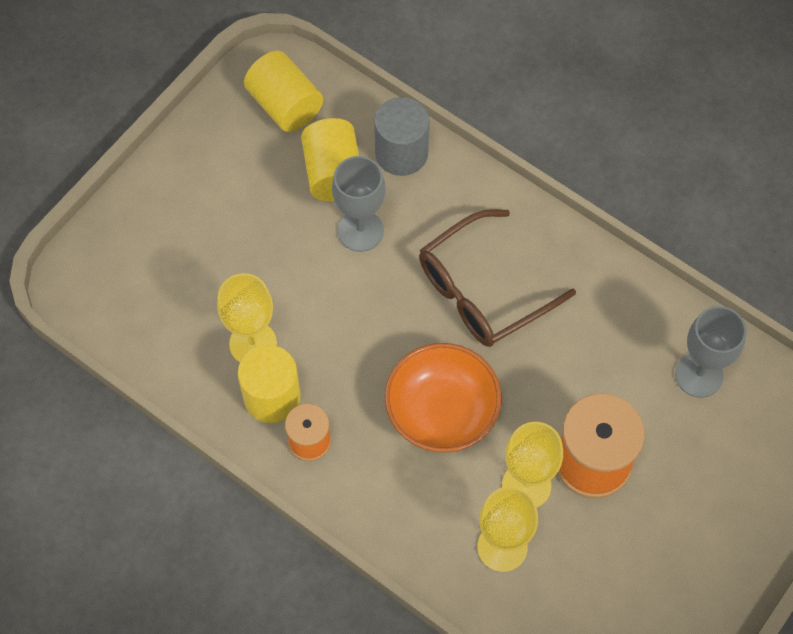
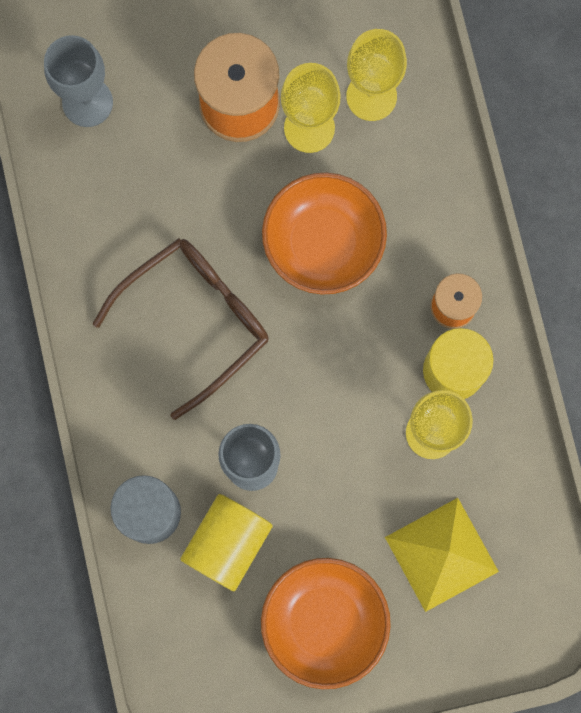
camera: 140 degrees left, 15 degrees up
(181, 272) = (441, 554): none -> yellow pyramid
(227, 174) = (324, 622): none -> orange bowl
(285, 105) = (212, 654): yellow cylinder -> none
(483, 290) = (195, 320): brown glasses -> brown glasses turned 45 degrees counterclockwise

